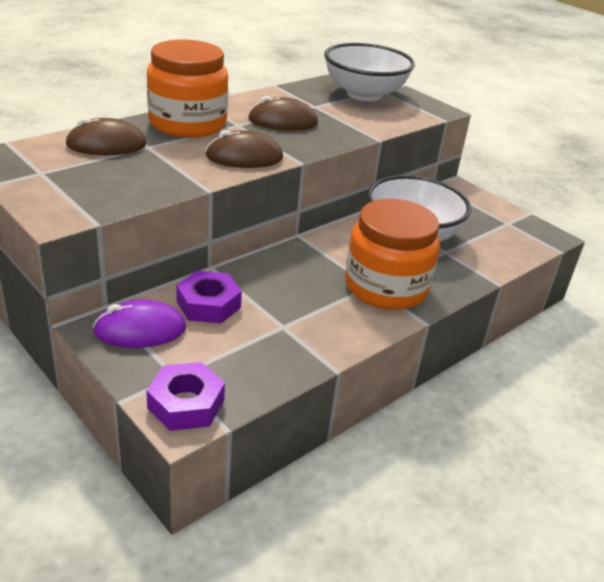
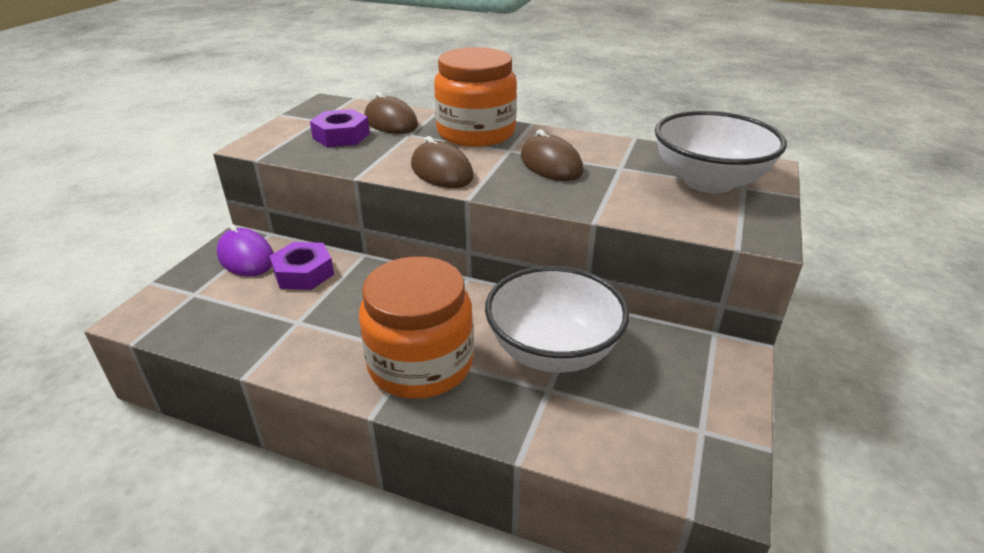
camera: 65 degrees right, 0 degrees up
(186, 404) = (158, 311): purple nut -> purple nut (341, 136)

